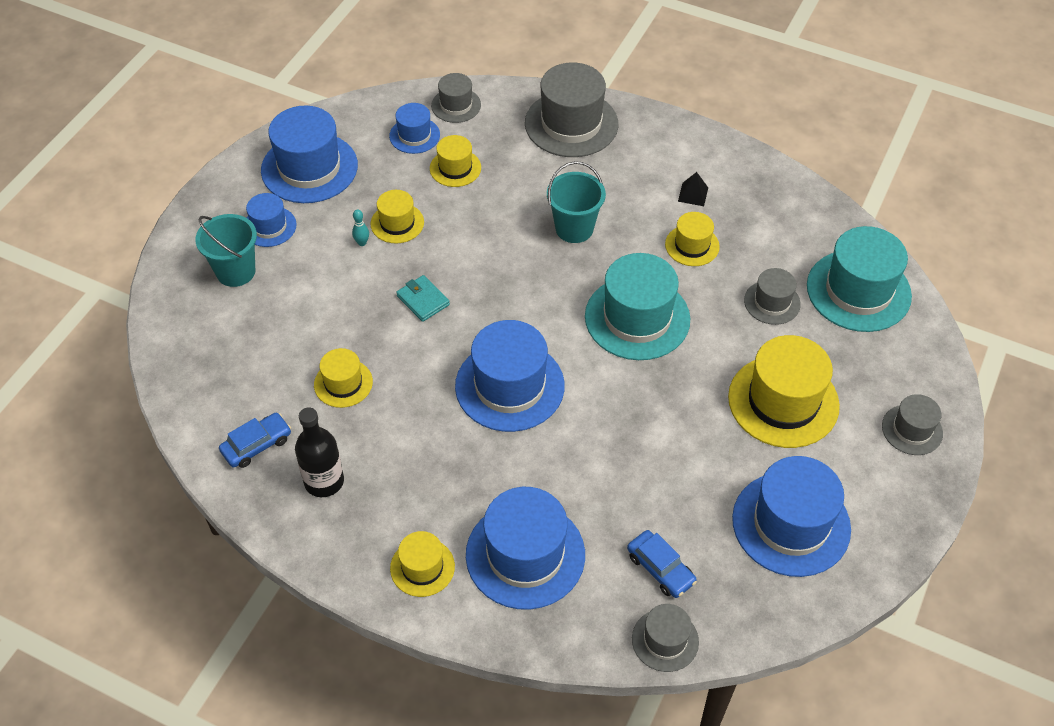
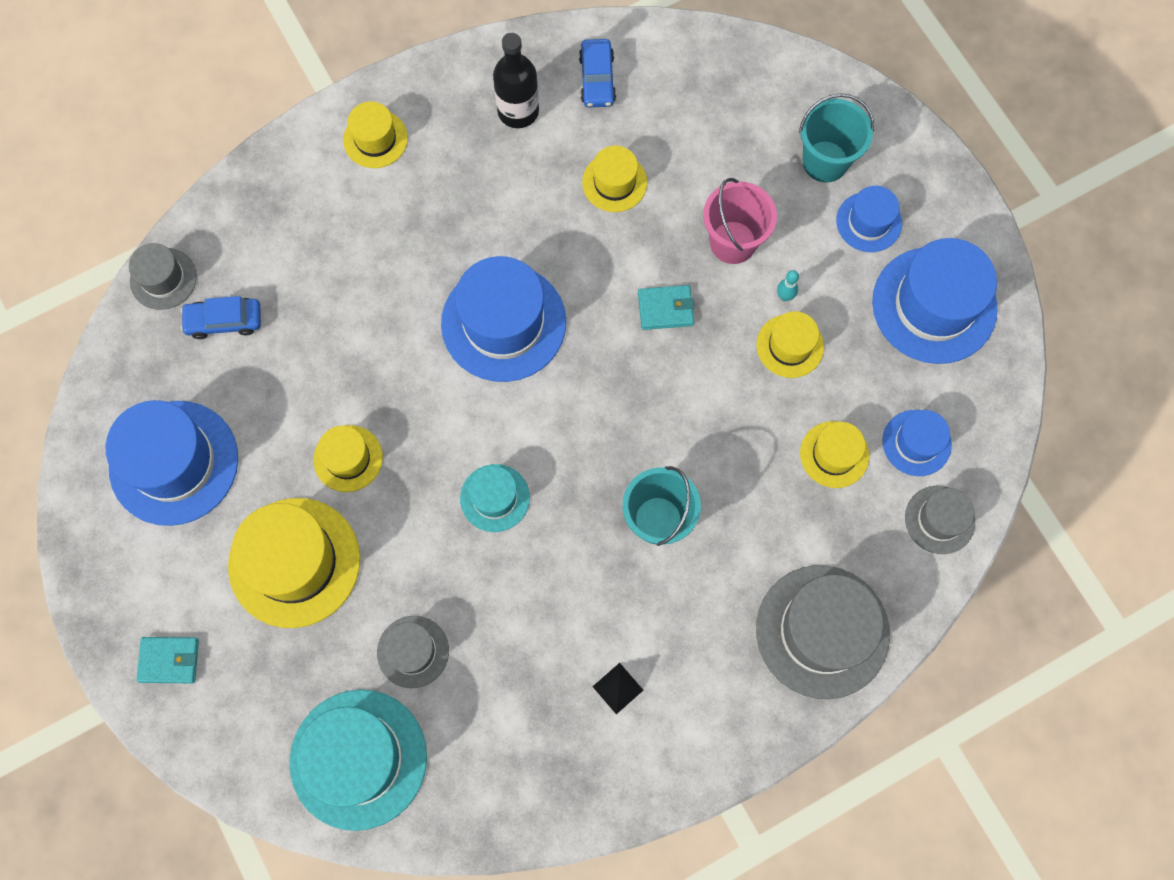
camera: 125 degrees right, 20 degrees up
(341, 290) = (733, 242): none -> pink bucket
(525, 555) = (323, 223): blue hat -> none
(637, 318) = (495, 498): turquoise hat -> turquoise hat, size x0.54
(692, 245) = (546, 628): yellow hat -> yellow hat (348, 458)
(912, 429) = (169, 660): grey hat -> turquoise wallet

